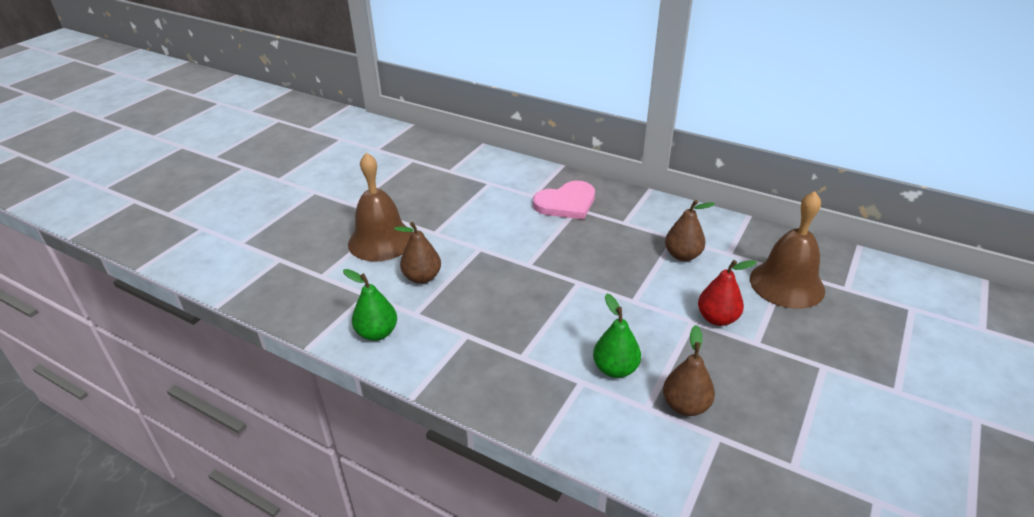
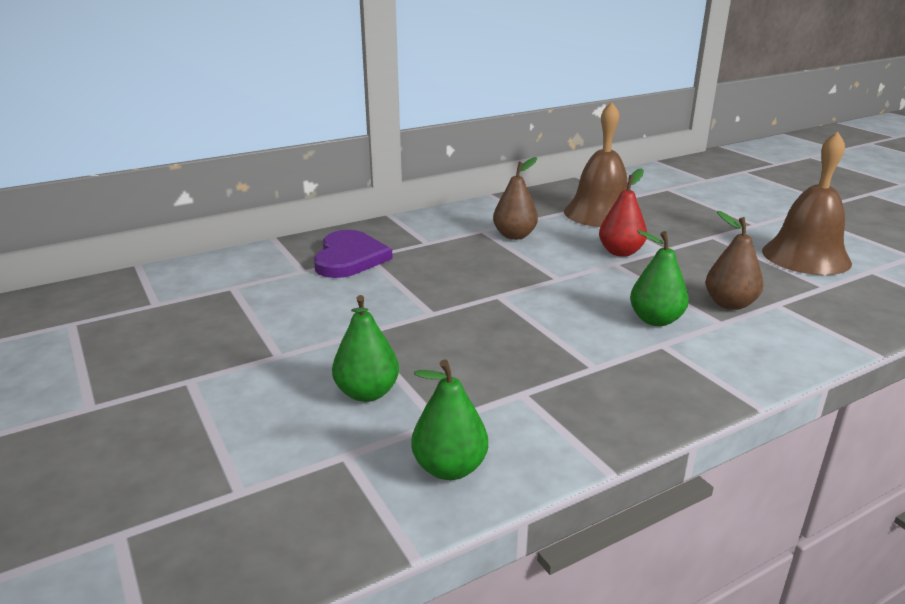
camera: 60 degrees left, 10 degrees down
(381, 241) = (232, 404): brown bell -> brown bell (806, 256)
(422, 277) = (367, 393): brown pear -> green pear
(566, 203) = (349, 258): pink heart -> purple heart

